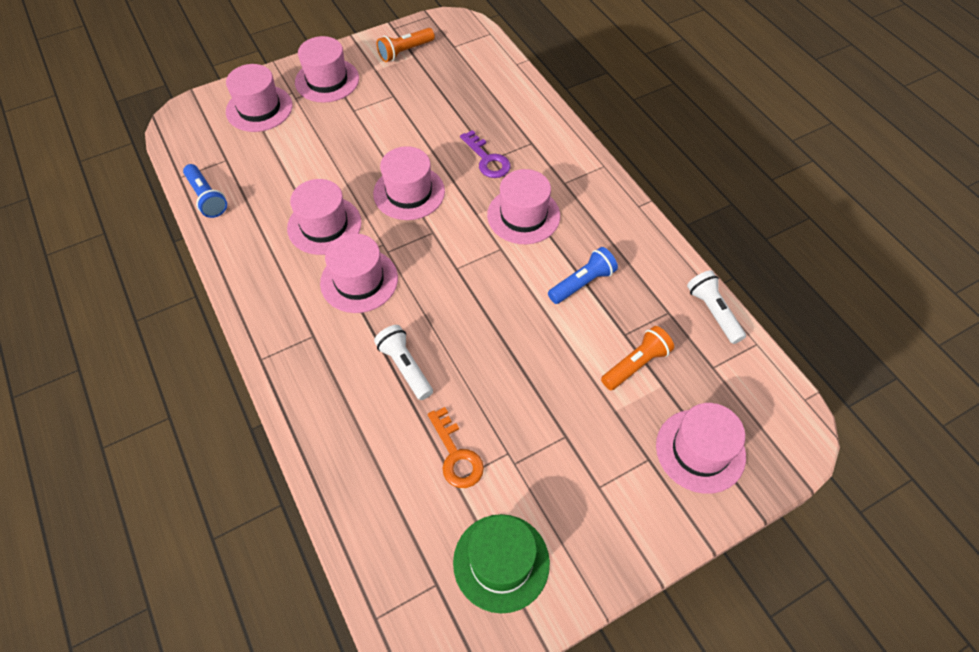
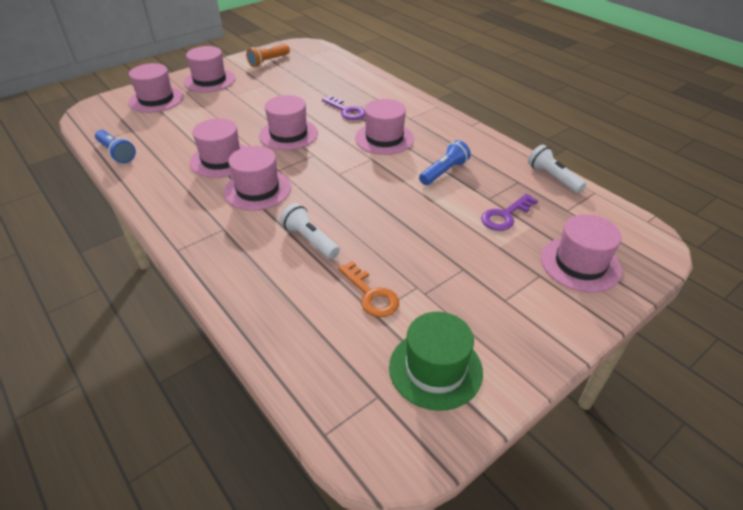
camera: 10 degrees left, 15 degrees down
(636, 364) = (505, 216): orange flashlight -> purple key

